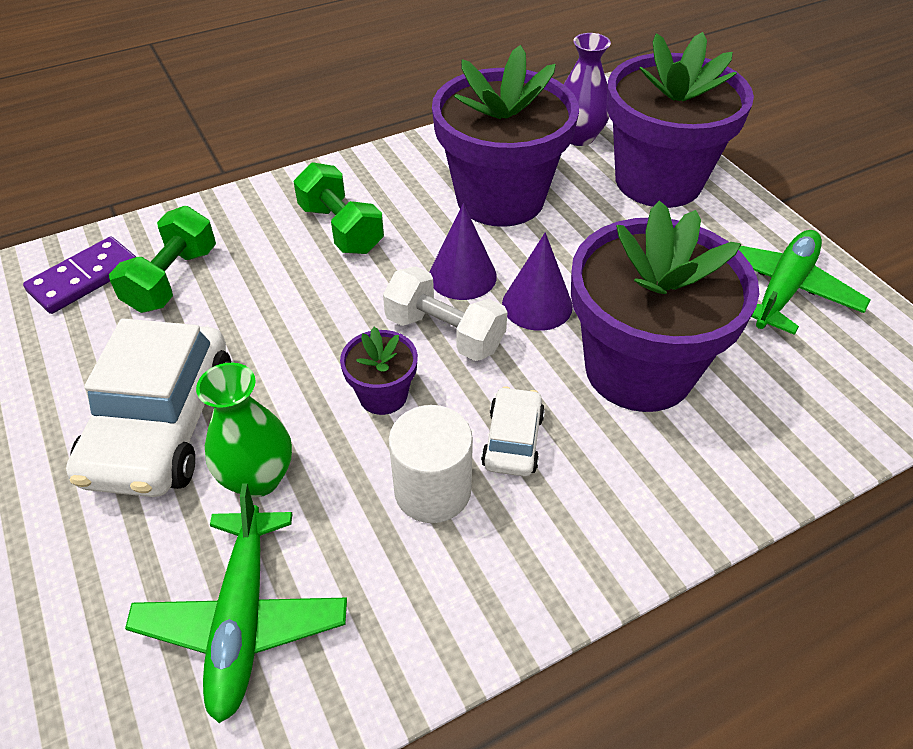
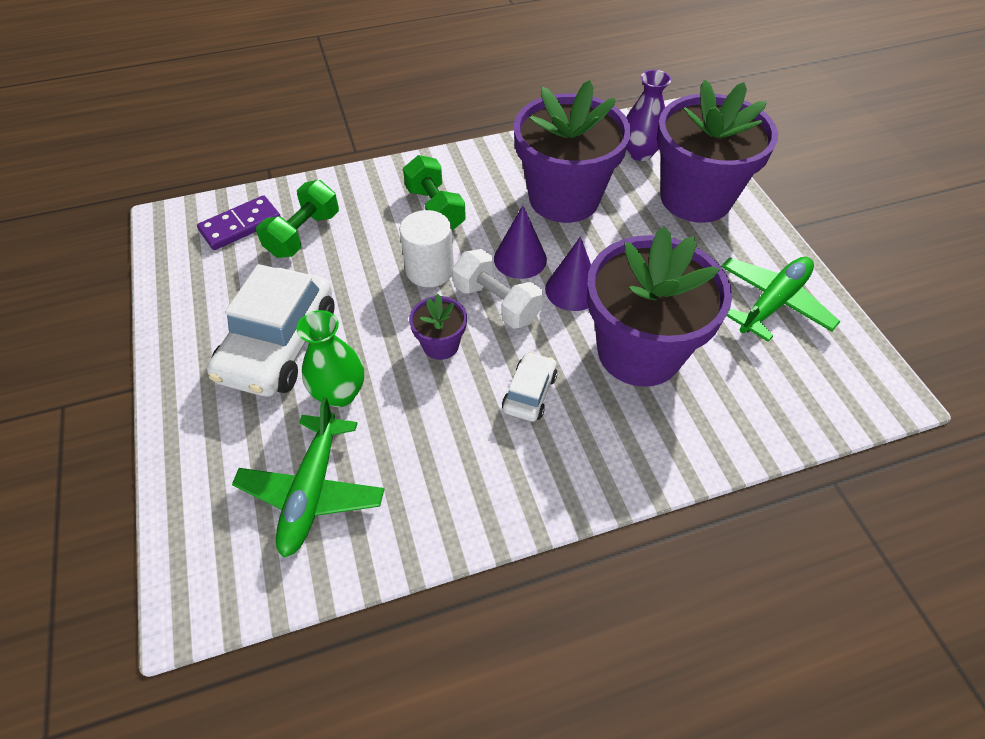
camera: 10 degrees right, 5 degrees up
(432, 490) = (462, 421): white cylinder -> white cylinder (429, 270)

